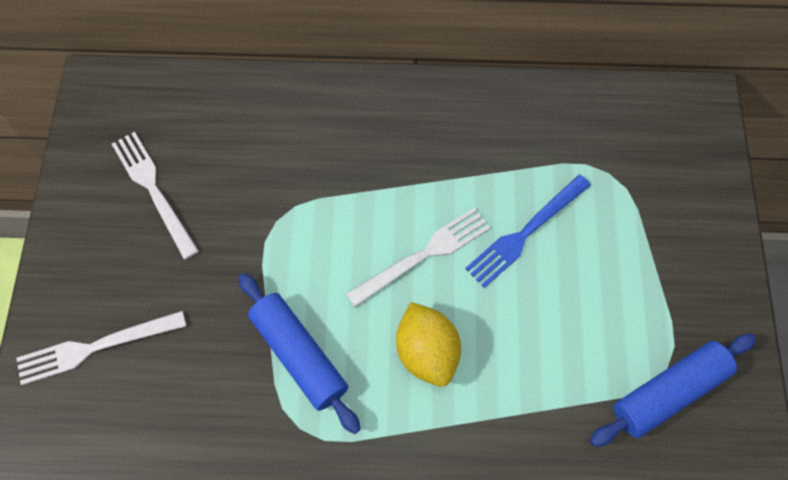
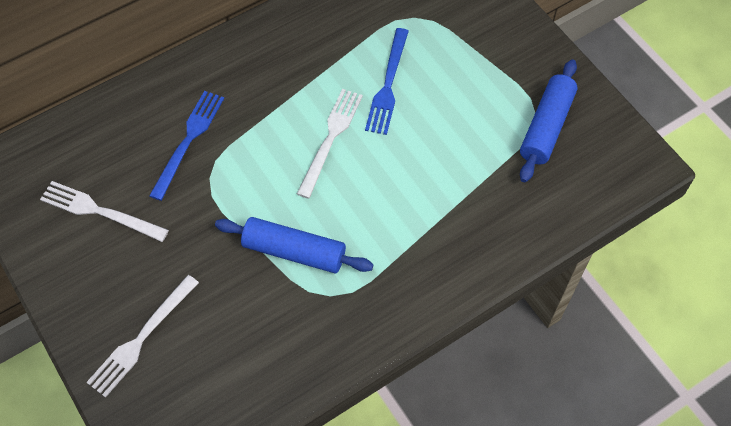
camera: 35 degrees left, 5 degrees down
(285, 169) = (188, 141): none -> blue fork
(427, 352) = (379, 196): yellow lemon -> none

